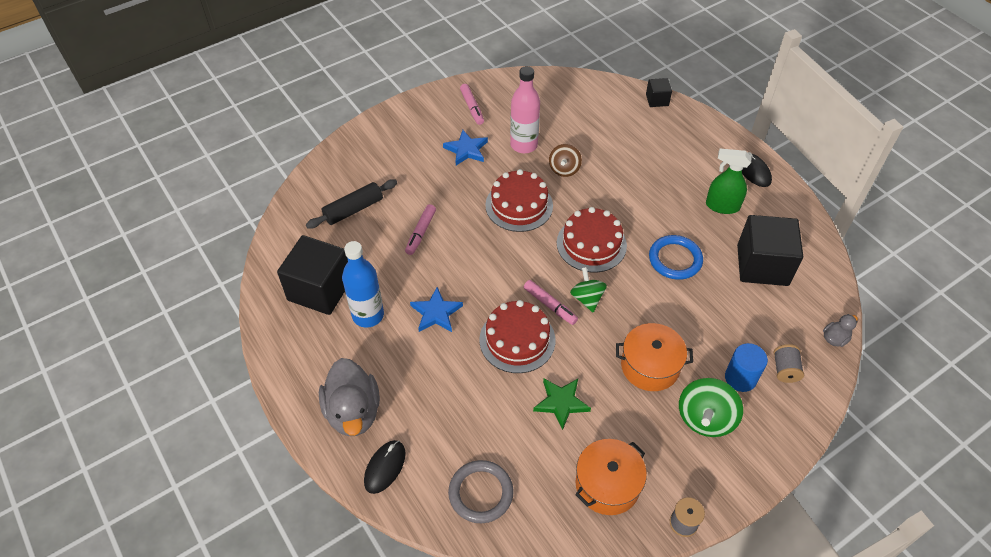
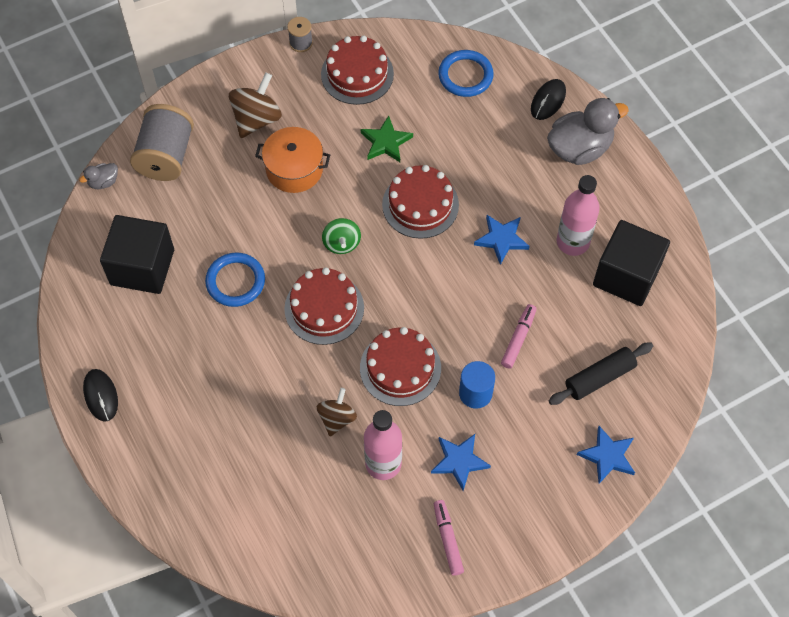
camera: 175 degrees left, 10 degrees up
(352, 160) = (608, 456): none -> blue star
(353, 412) = (579, 148): grey duck -> grey duck turned 75 degrees clockwise
(368, 315) = (572, 242): blue bottle -> pink bottle
(481, 493) = (465, 76): grey ring -> blue ring
(549, 305) = (382, 239): pink marker -> none
(607, 484) = (357, 74): orange pot -> red cake
(657, 100) = (185, 532): black cube -> none
(705, 418) = (256, 119): green spinning top -> brown spinning top
(722, 206) = (158, 347): green spray bottle -> none
(740, 378) = (211, 152): blue cylinder -> blue cylinder (475, 393)
(785, 370) = (166, 156): grey spool -> grey spool, size x2.05

